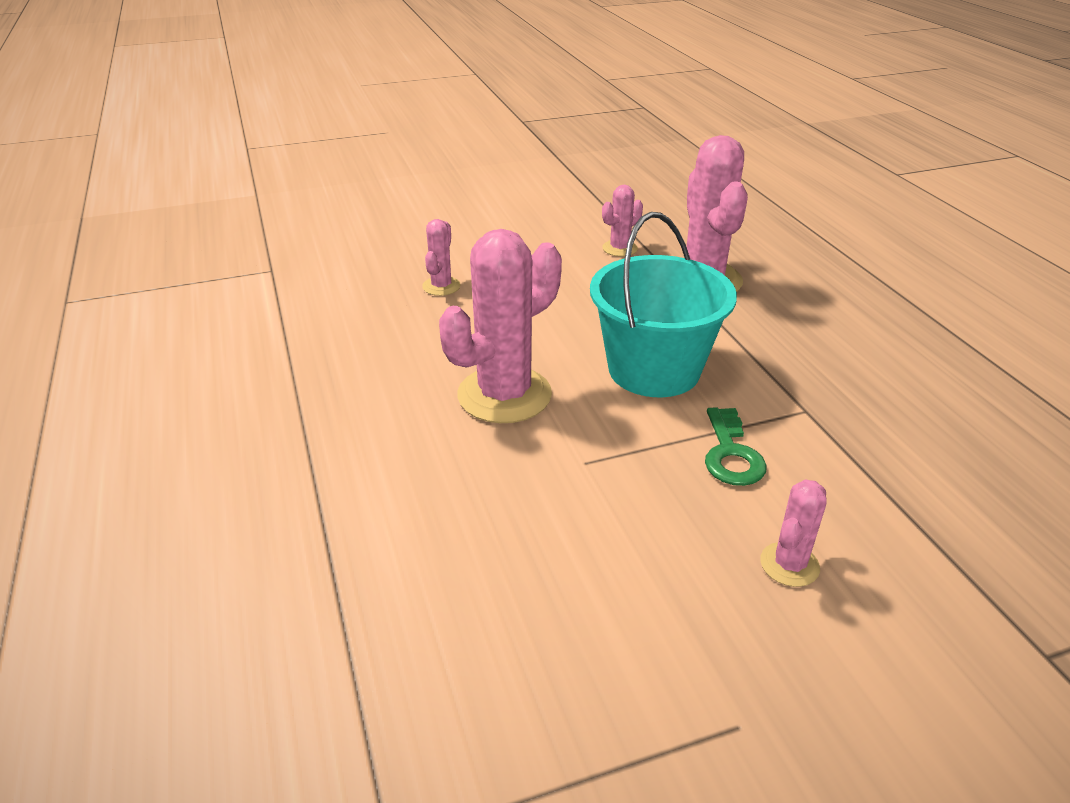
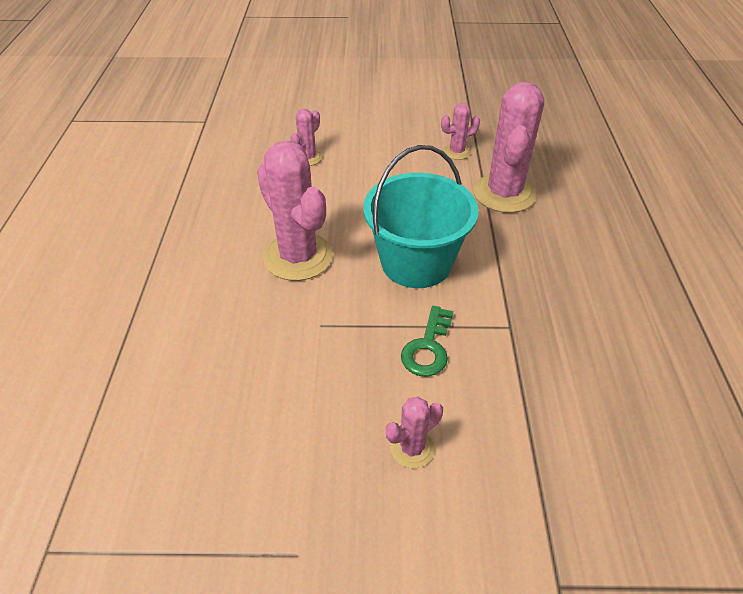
camera: 20 degrees right, 10 degrees up
(504, 395) = (298, 257): pink cactus -> pink cactus turned 75 degrees clockwise

